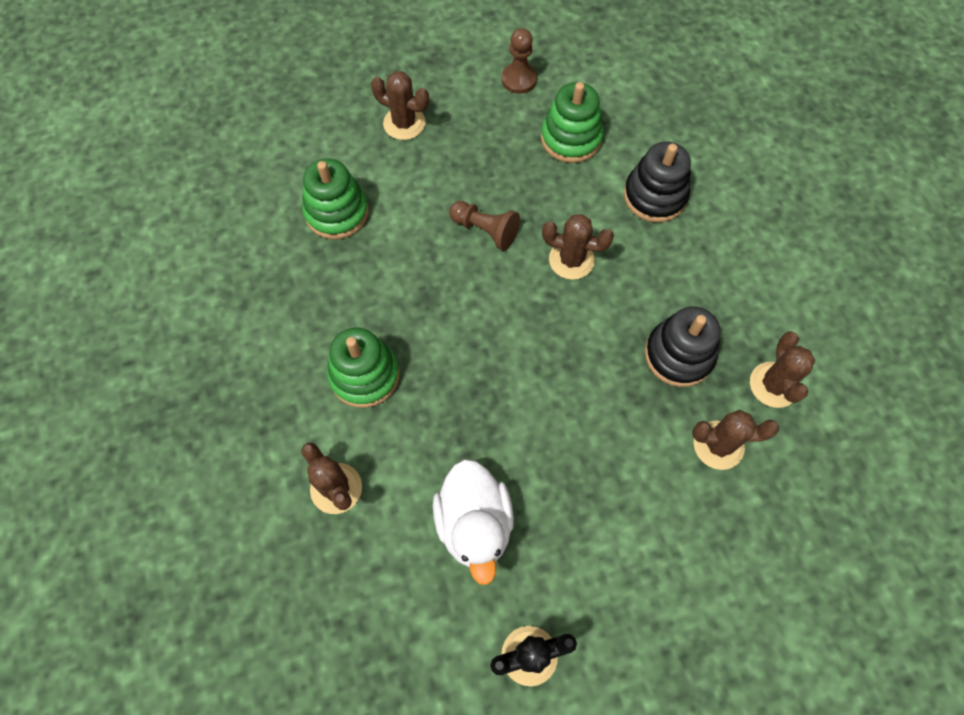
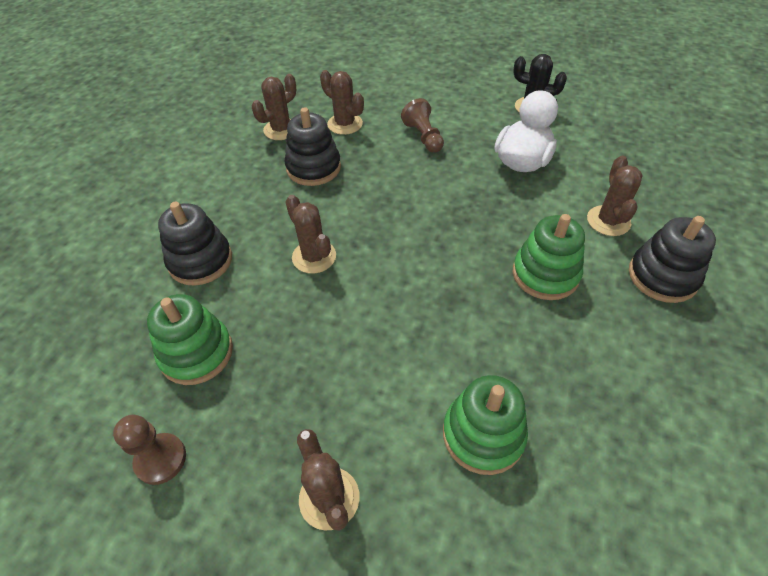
camera: 140 degrees left, 15 degrees down
(258, 444) = (662, 276): none -> black stacking toy
(485, 230) = (356, 321): brown pawn -> brown pawn (423, 137)

